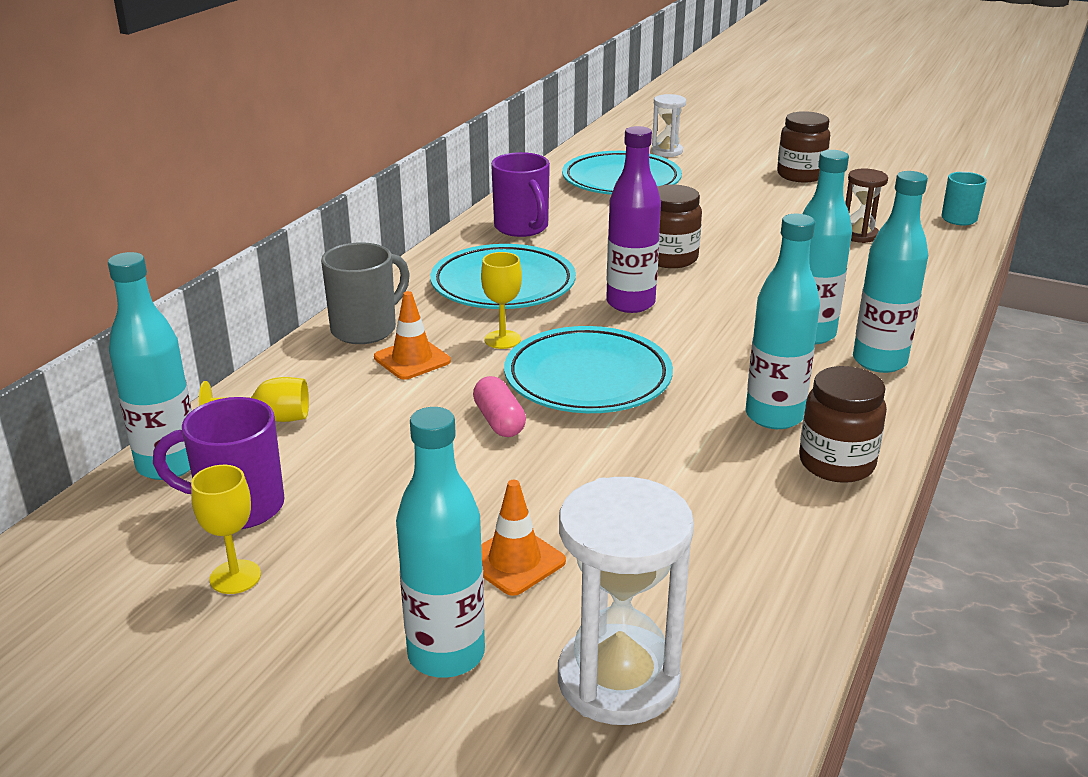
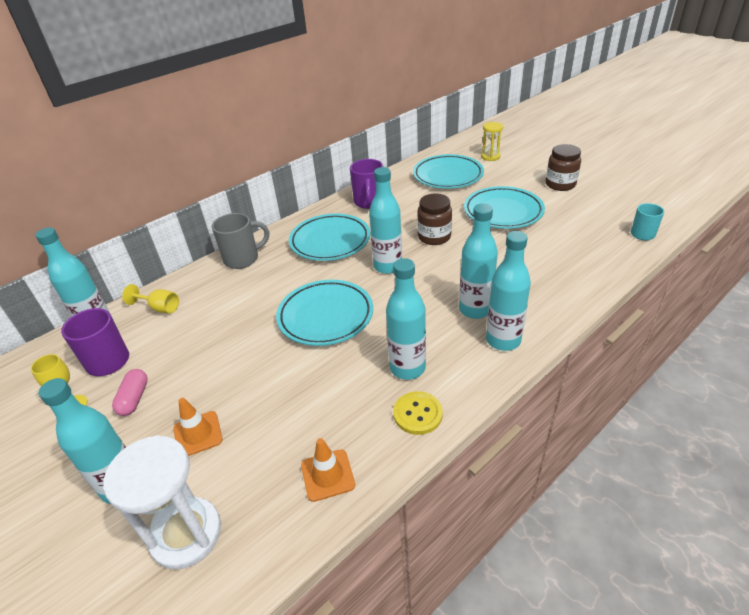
camera: 25 degrees right, 10 degrees up
(412, 359) = (249, 284): orange traffic cone -> orange traffic cone (327, 475)
(499, 421) = (260, 335): pink capsule -> pink capsule (134, 399)
(502, 340) = (302, 279): yellow goblet -> none
(630, 303) = (388, 266): purple bottle -> turquoise bottle
(667, 151) = (490, 156): white hourglass -> yellow hourglass
(746, 216) = (503, 212): none -> turquoise plate
(836, 463) = (417, 414): brown jar -> yellow button
(859, 235) = (564, 237): brown hourglass -> none

